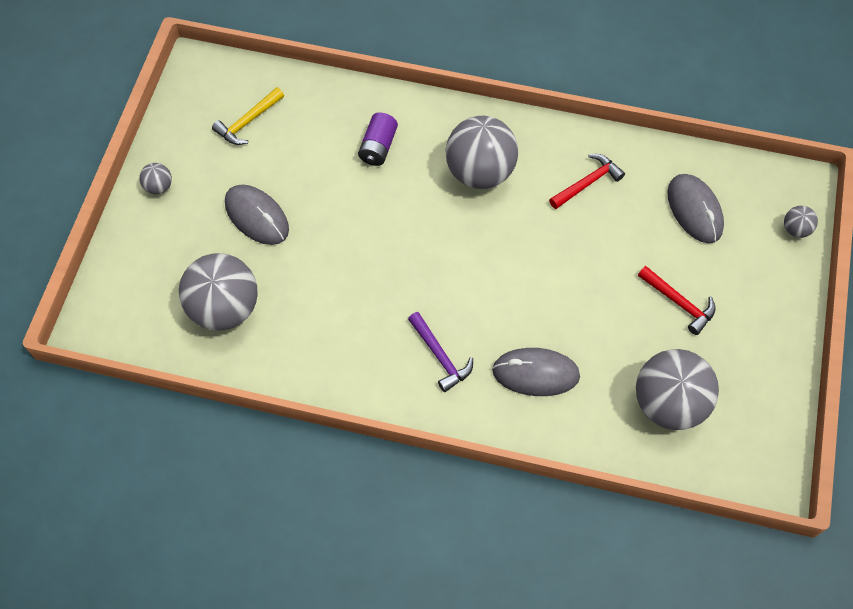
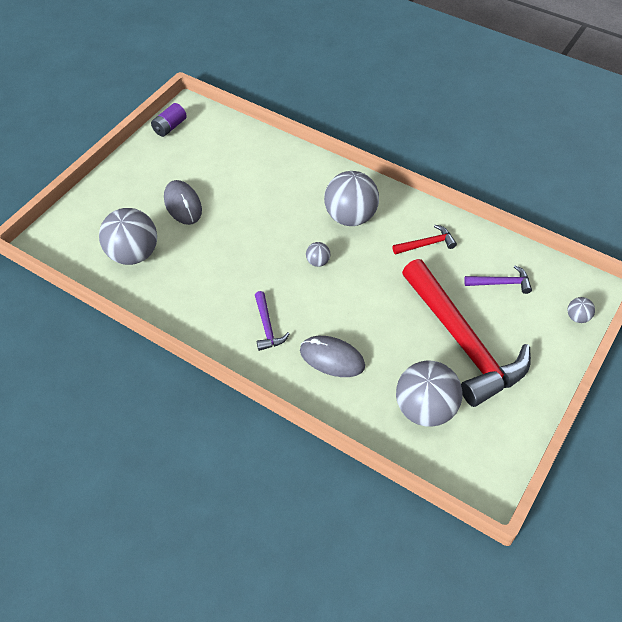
camera: 20 degrees right, 10 degrees down
(159, 186) = (128, 170): grey ball -> grey ball (318, 262)
(248, 122) = (205, 147): yellow hammer -> none
(378, 147) = (286, 184): purple battery -> purple battery (170, 127)
(679, 303) = (463, 342): red hammer -> red hammer, size x2.47
(694, 210) = (501, 283): grey mouse -> purple hammer

